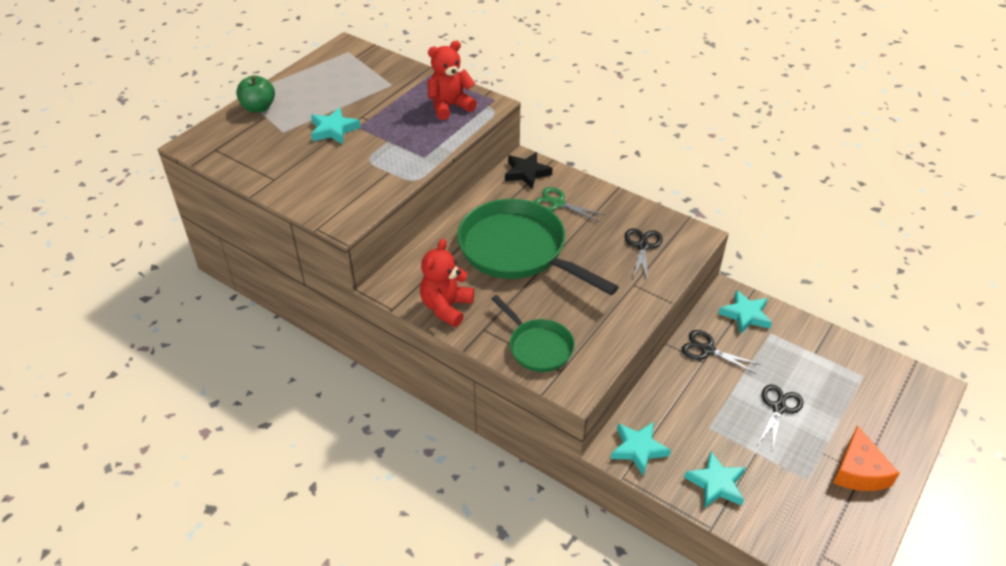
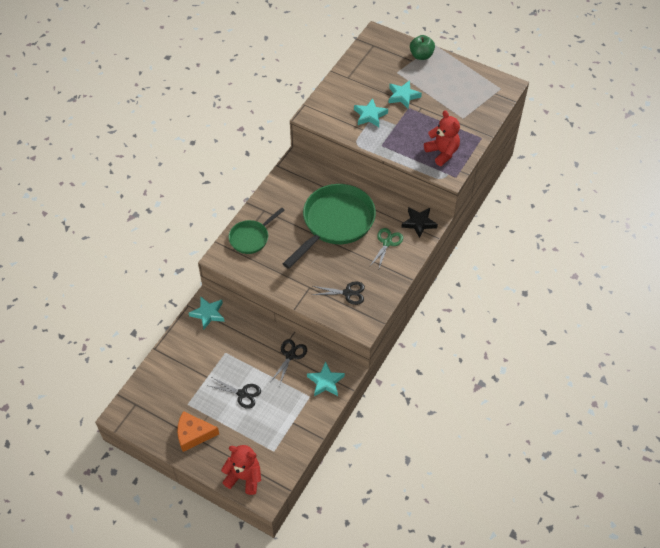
camera: 85 degrees right, 10 degrees up
(446, 307) = (280, 191): red teddy bear -> red teddy bear (244, 477)
(716, 484) = (184, 353): turquoise star -> turquoise star (370, 115)

